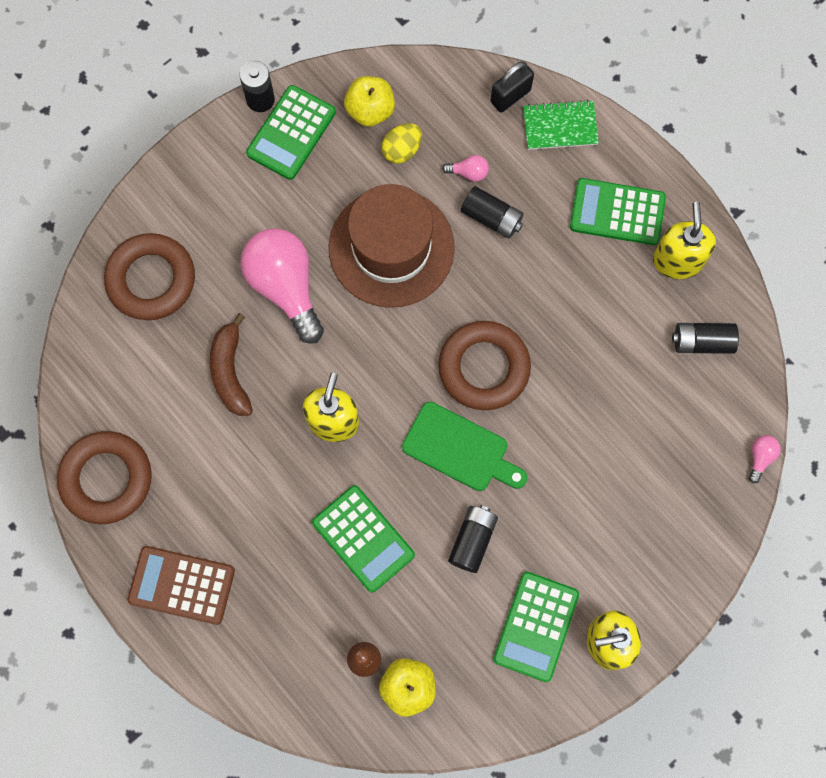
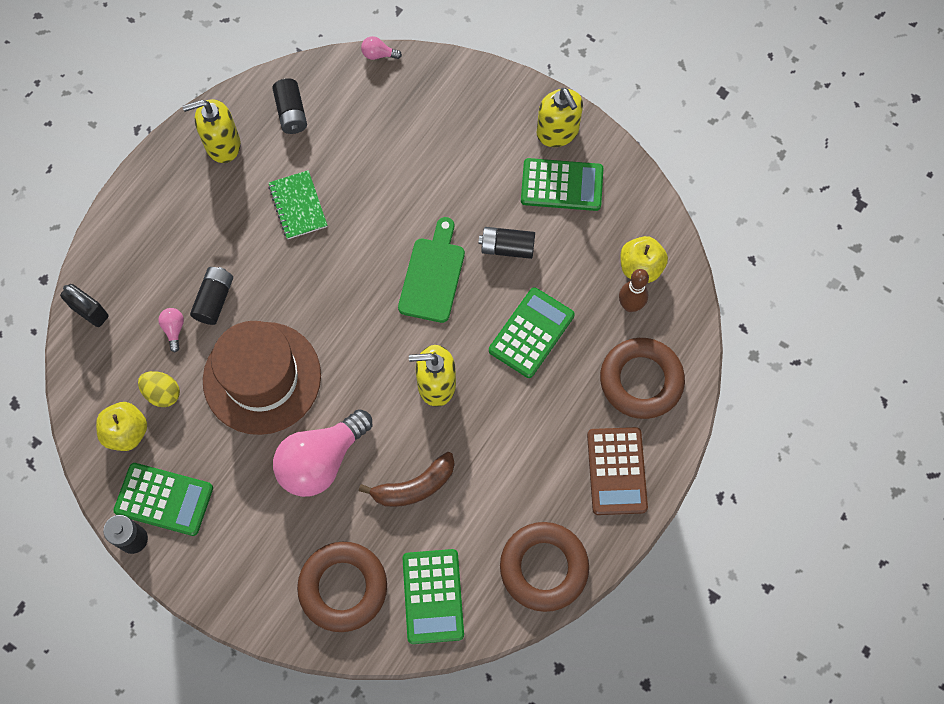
camera: 105 degrees left, 5 degrees down
(484, 368) = (356, 274): brown ring -> brown ring (641, 381)
(560, 126) = (113, 263): green notebook -> green notebook (298, 206)
(617, 212) = (188, 200): green calculator -> green calculator (433, 596)

